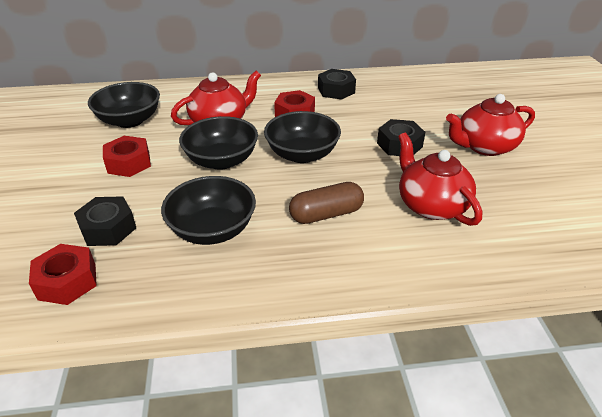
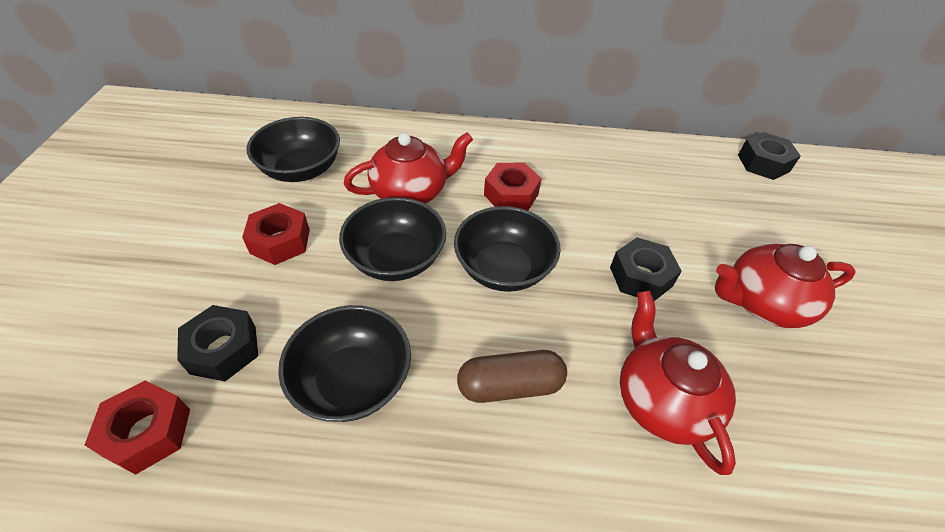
camera: 10 degrees right, 10 degrees up
(336, 90) = (575, 163): black nut -> black nut (763, 163)

